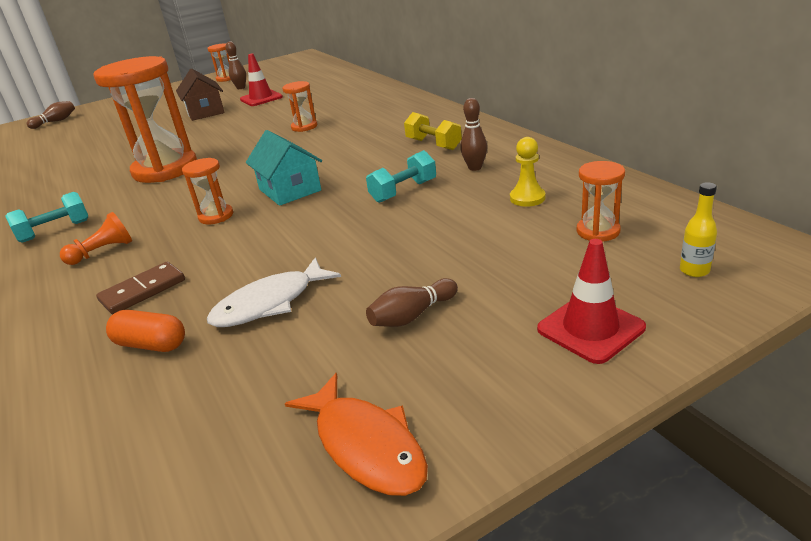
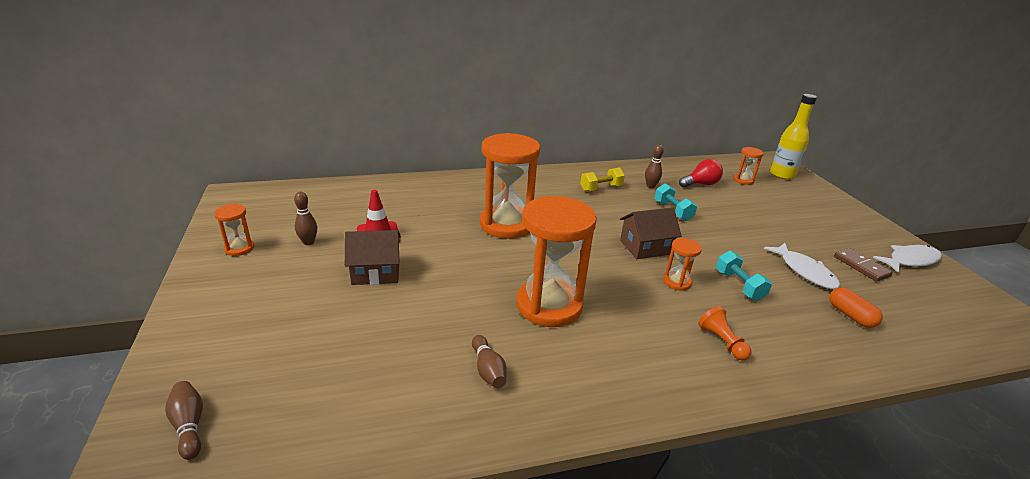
camera: 80 degrees left, 0 degrees up
(55, 231) = (667, 378): turquoise dumbbell -> turquoise dumbbell (739, 285)
(143, 291) = (787, 319): brown domino -> brown domino (861, 266)
(151, 344) = (850, 315): orange capsule -> orange capsule turned 60 degrees counterclockwise
(290, 190) = (645, 247): turquoise house -> brown house
(304, 127) = (506, 224): orange hourglass -> orange hourglass, size x2.22
(366, 445) = (910, 260): orange fish -> white fish
(412, 315) = (816, 234): brown bowling pin -> brown bowling pin (488, 370)
(527, 198) = (700, 184): yellow pawn -> red light bulb
(590, 328) = (824, 202): red traffic cone -> none
(694, 270) = (782, 175): yellow bottle -> yellow bottle, size x2.12

